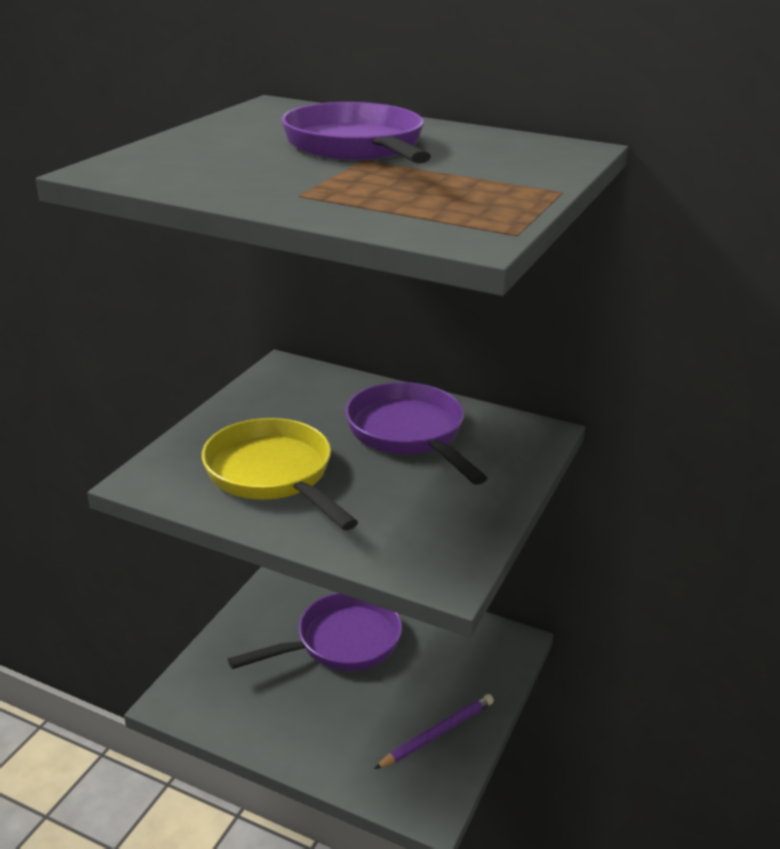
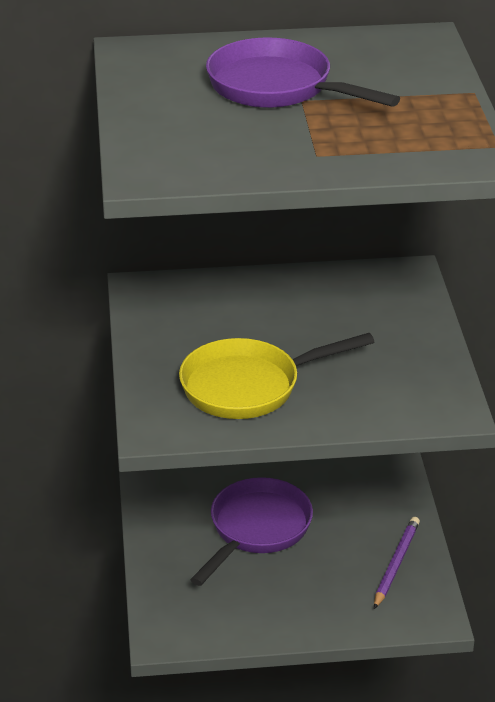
camera: 30 degrees left, 5 degrees up
(273, 475) = (249, 386): yellow pan -> yellow pan turned 45 degrees counterclockwise
(409, 434) = (313, 311): purple pan -> none

